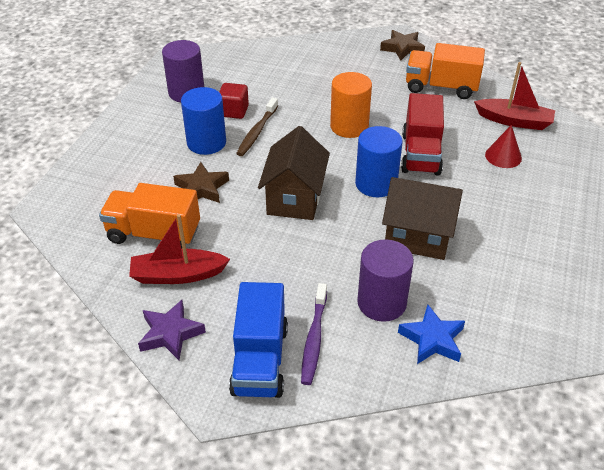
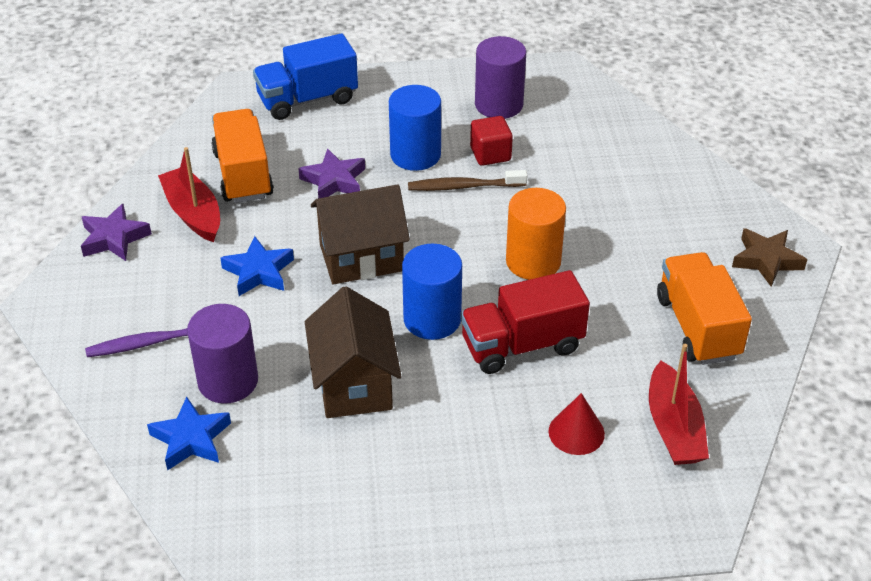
camera: 65 degrees right, 0 degrees up
(202, 188) = (334, 180): brown star -> purple star
(260, 360) = (106, 311): blue truck -> blue truck (307, 99)
(274, 255) = (259, 272): none -> blue star

